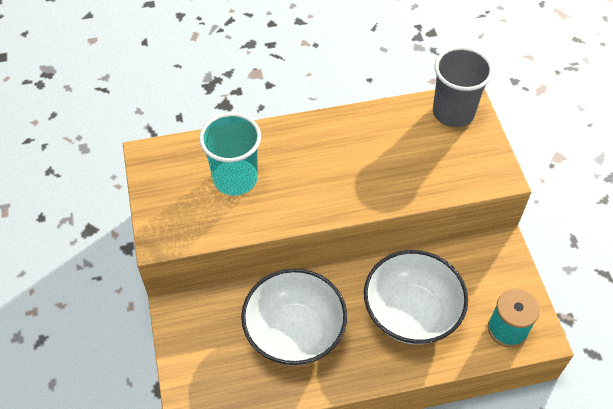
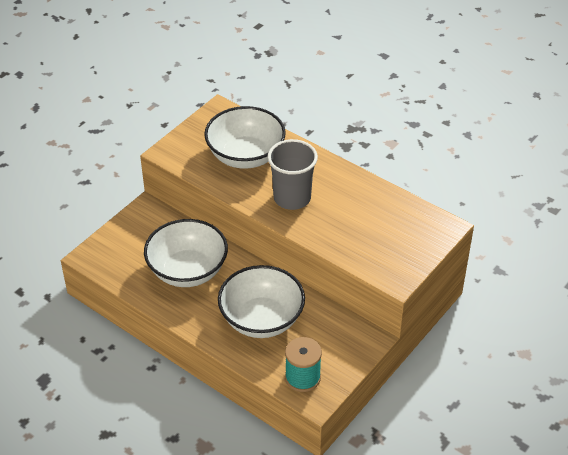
camera: 50 degrees right, 10 degrees down
(235, 179) = (245, 156): turquoise cup -> white bowl
(453, 112) = (425, 225): grey cup -> grey cup (292, 198)

